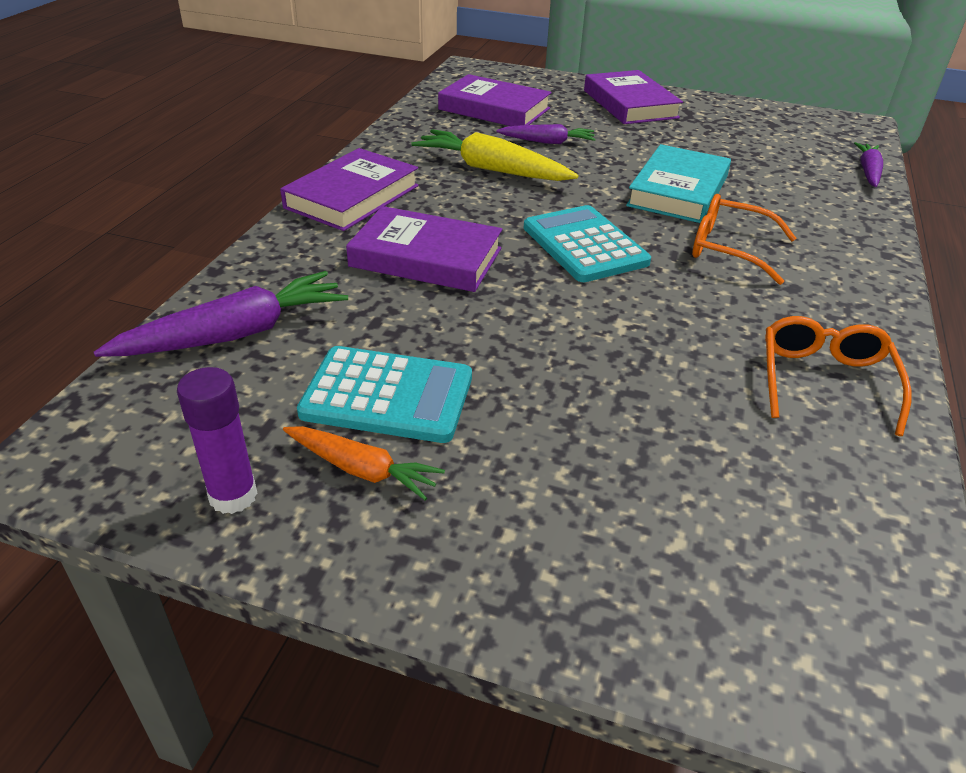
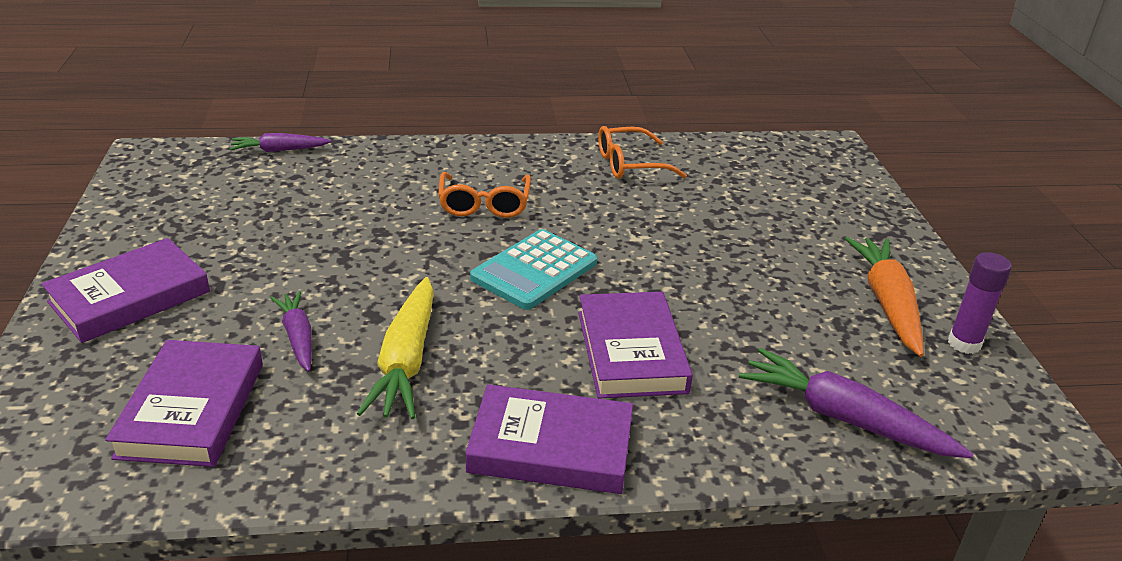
camera: 115 degrees left, 5 degrees down
(362, 470) = (887, 303): orange carrot -> orange carrot, size x1.65
(387, 396) = (819, 314): turquoise calculator -> none
(678, 191) = (385, 237): turquoise book -> none

